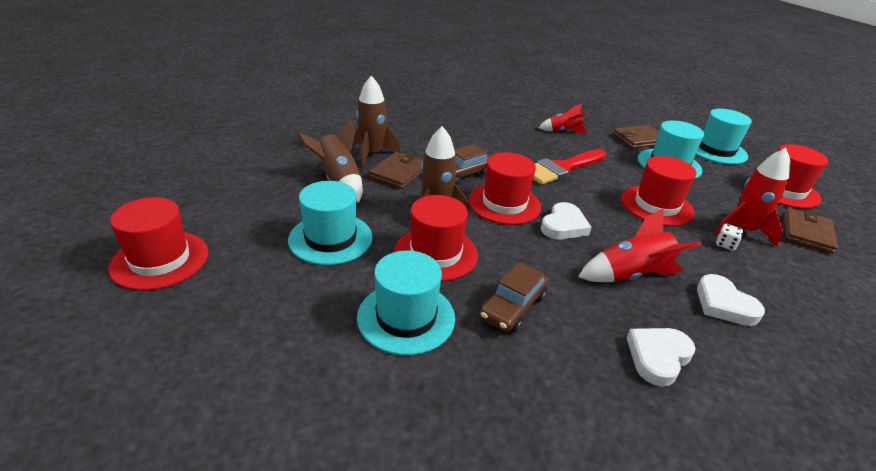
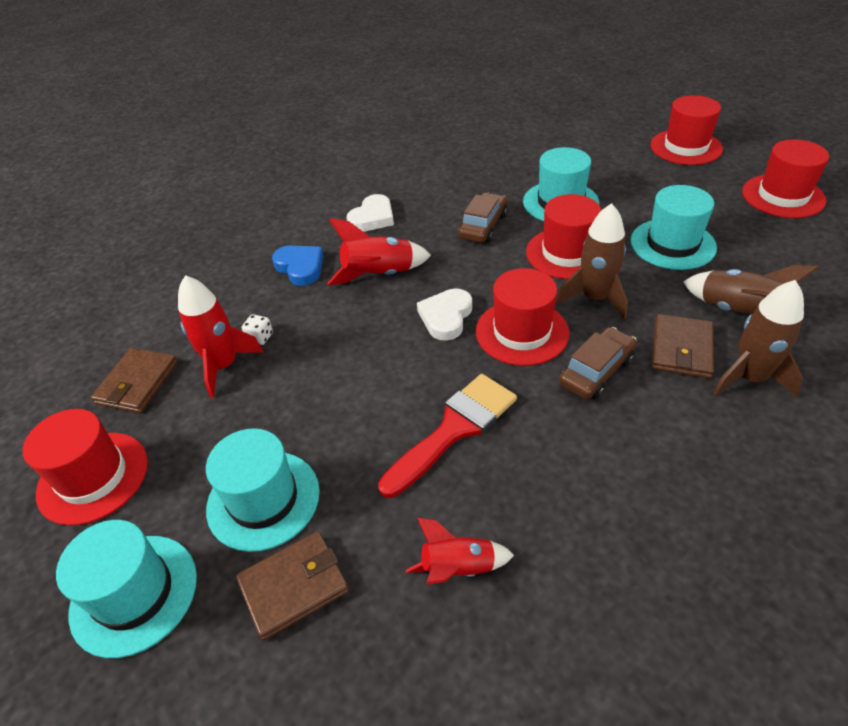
camera: 175 degrees right, 10 degrees up
(656, 205) = (322, 382): red hat -> red hat (686, 147)
(724, 304) = (300, 267): white heart -> blue heart

